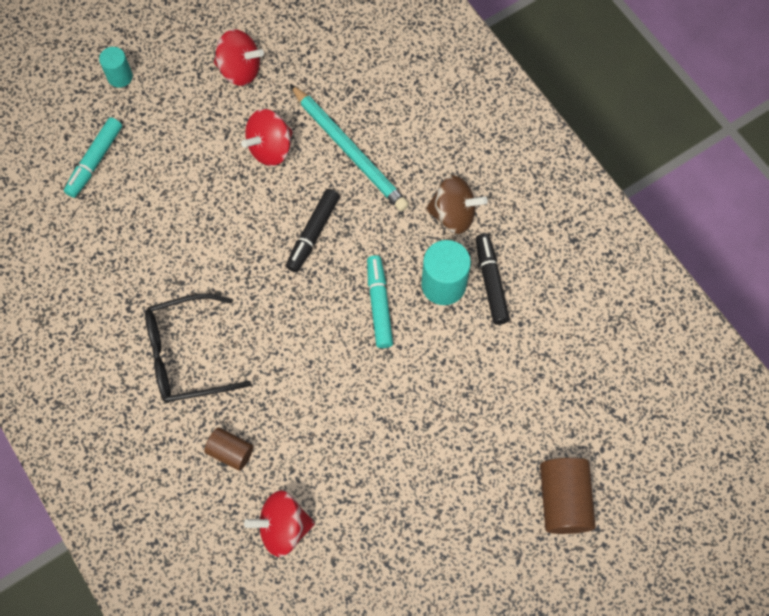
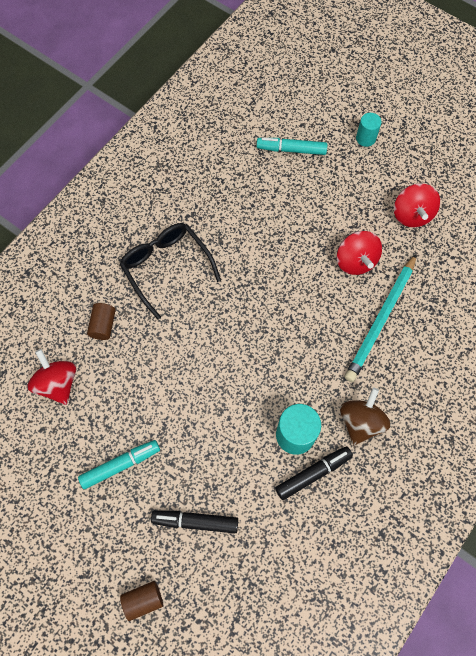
camera: 70 degrees right, 0 degrees up
(270, 148) = (355, 261): red spinning top -> red spinning top turned 135 degrees counterclockwise
(313, 234) = (297, 318): black marker -> black marker (195, 521)
(379, 304) = (258, 390): turquoise marker -> turquoise marker (120, 465)
(453, 215) = (360, 421): brown spinning top -> brown spinning top turned 150 degrees counterclockwise
(563, 500) = (143, 600): brown cylinder -> brown cylinder, size x0.61

